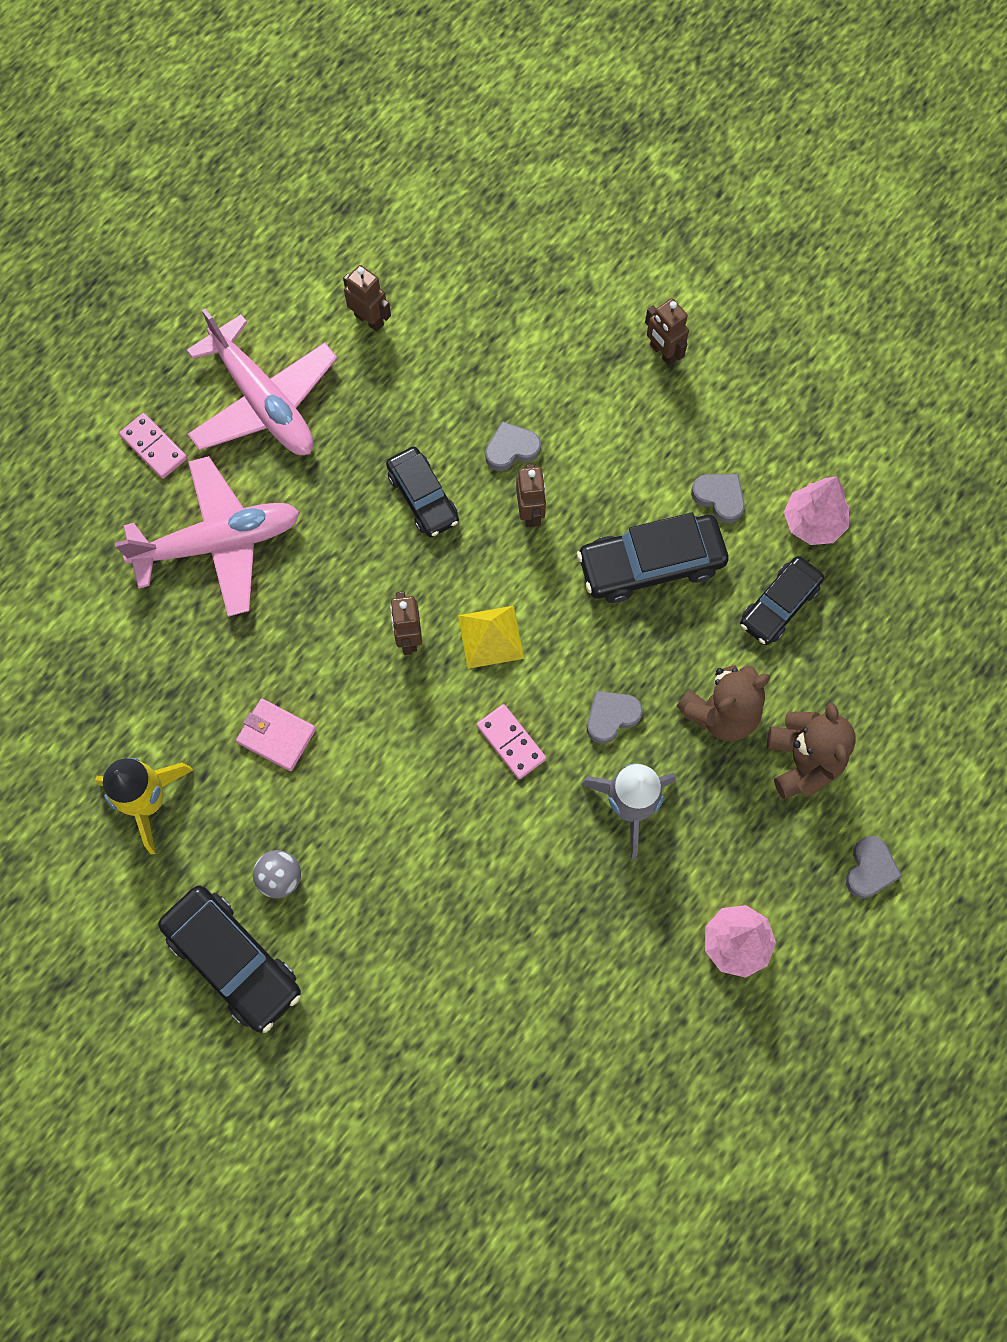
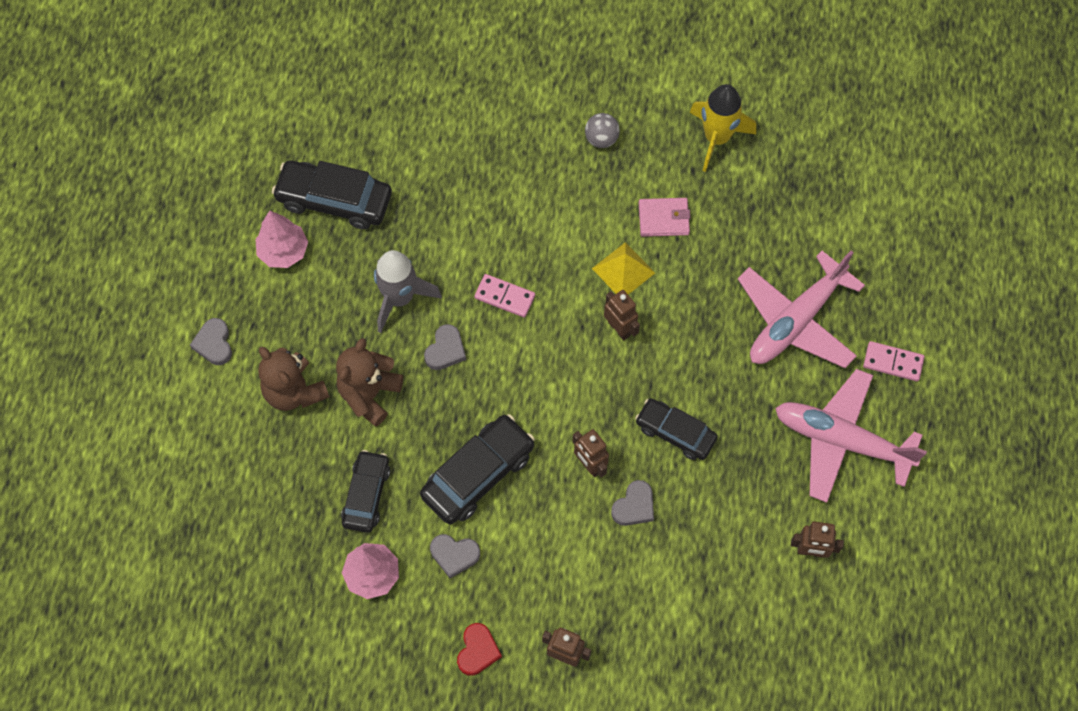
camera: 150 degrees right, 5 degrees down
(233, 961) = (597, 80): black car -> black car (334, 200)
(490, 637) = (562, 359): yellow pyramid -> yellow pyramid (623, 270)
(745, 399) = (477, 651): none -> red heart

